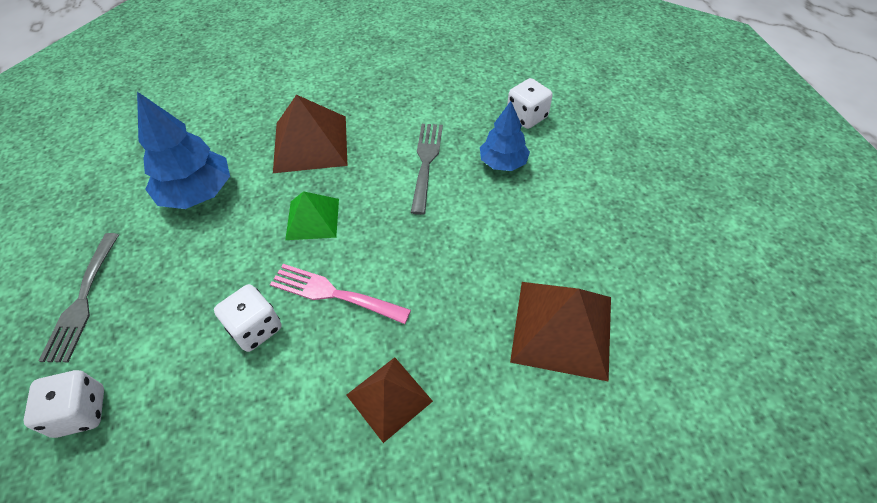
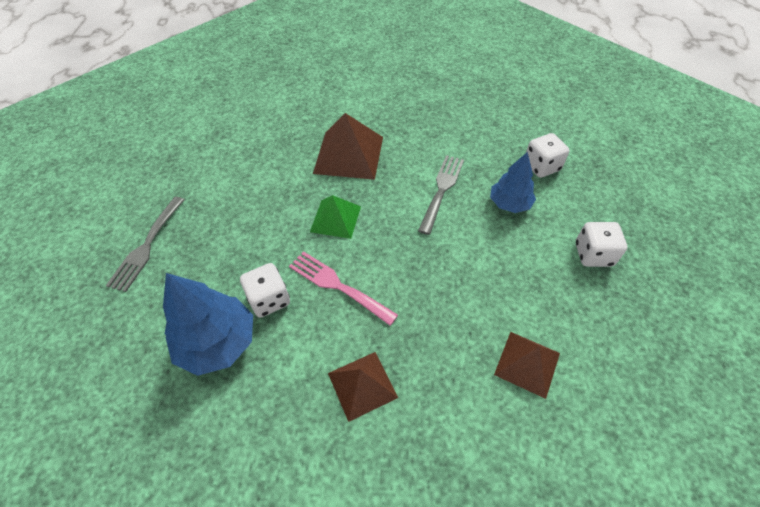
camera: 15 degrees right, 0 degrees up
(81, 412) = (126, 333): white dice -> white dice (593, 254)
(198, 193) = (250, 178): blue tree -> blue tree (218, 342)
(562, 328) = (527, 363): brown pyramid -> brown pyramid, size x0.62

